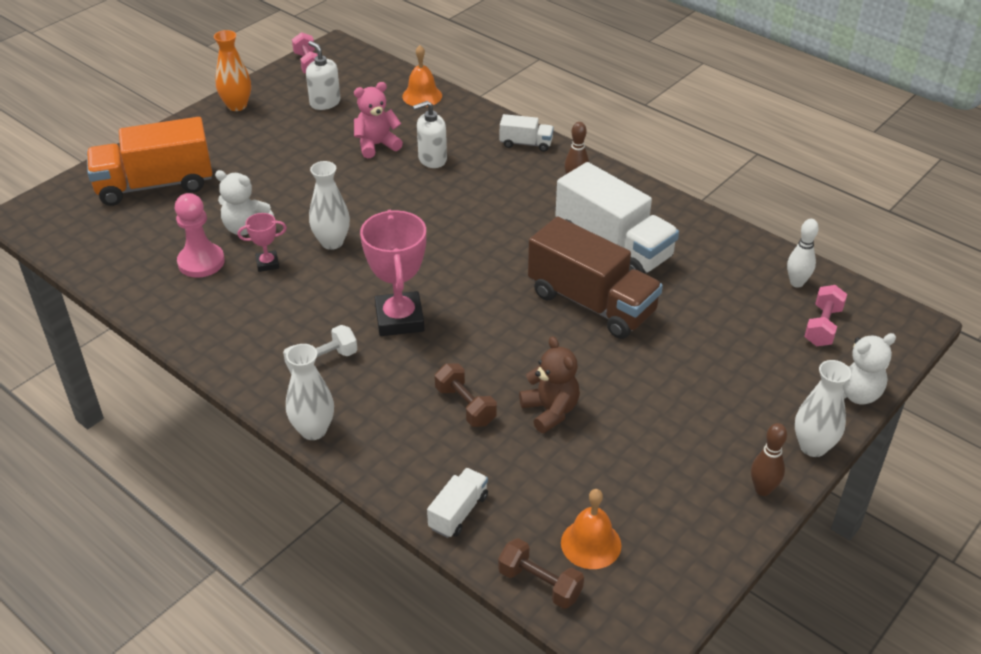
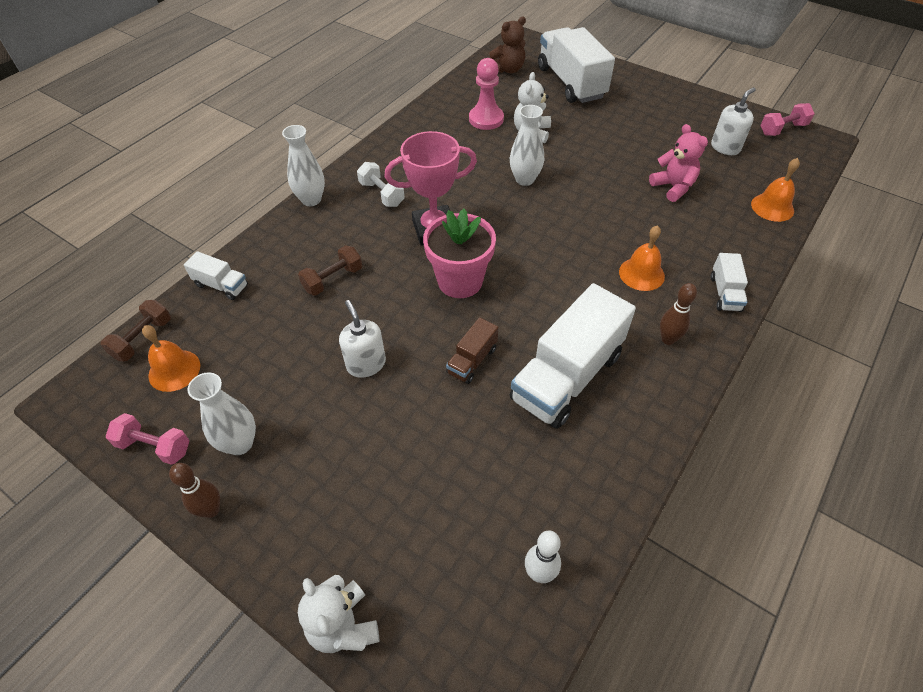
camera: 85 degrees right, 10 degrees up
(155, 185) = (571, 83): orange truck -> white truck
(237, 106) = (694, 101): orange vase -> none
(267, 263) = (491, 150): pink trophy -> none
(432, 159) = (666, 225): white soap dispenser -> white soap dispenser (366, 364)
(485, 304) = (460, 281): none -> pink flower pot
(494, 185) = (641, 274): none -> orange bell
(550, 411) = (325, 336): brown teddy bear -> brown teddy bear (508, 69)
(591, 303) = (472, 360): brown truck -> brown truck, size x0.47
(813, 447) = (263, 566): white vase -> white vase (240, 443)
(822, 326) = (460, 599): pink dumbbell -> pink dumbbell (154, 446)

